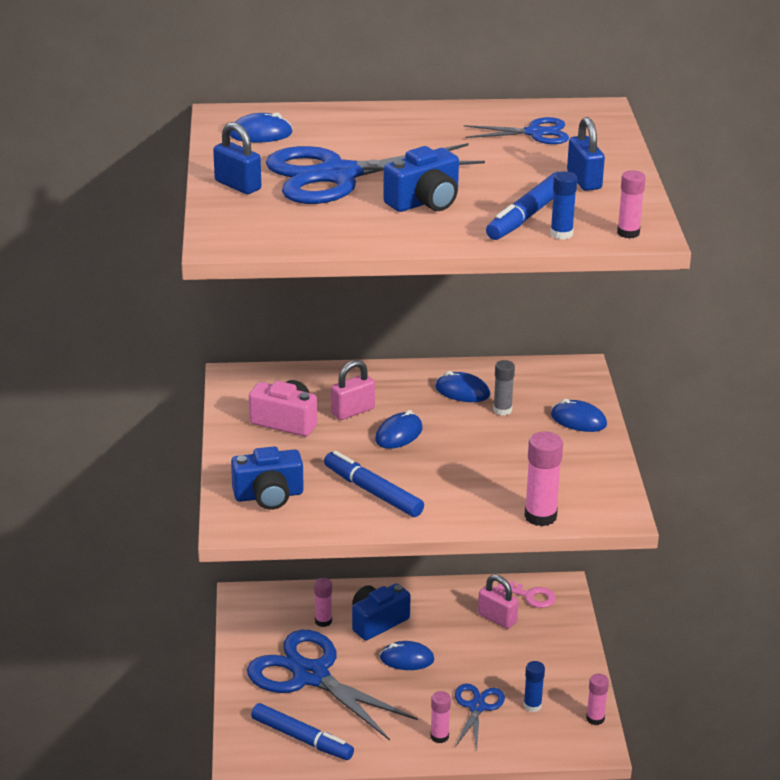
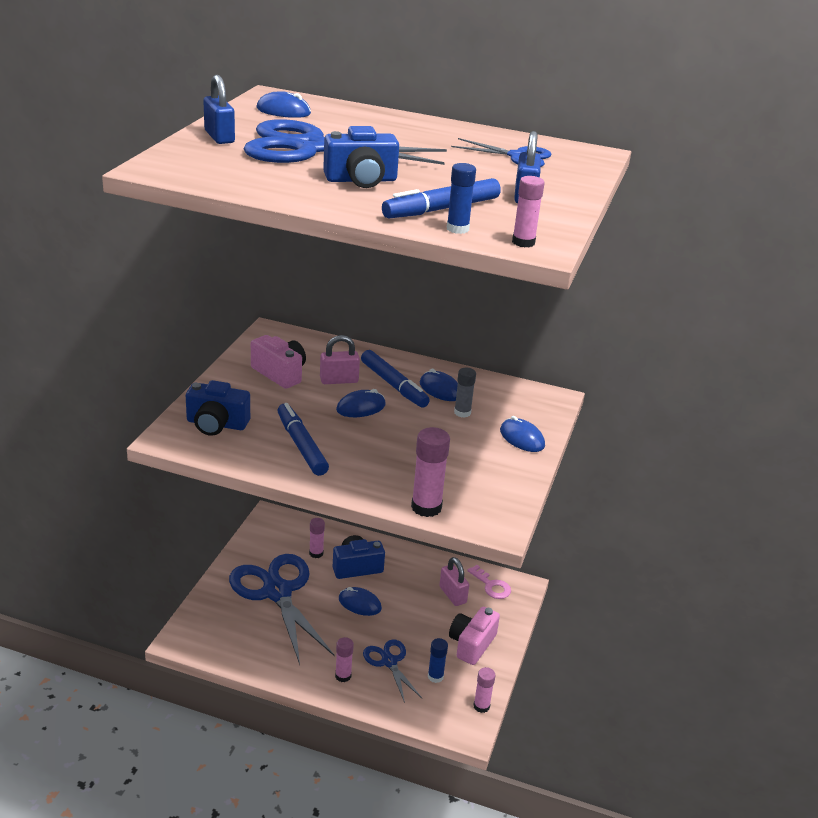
camera: 20 degrees right, 0 degrees up
(302, 739) = (235, 640): blue marker -> blue marker (394, 385)
(477, 707) = (389, 662): blue scissors -> blue scissors turned 60 degrees counterclockwise
(548, 662) = (471, 644): none -> pink camera

